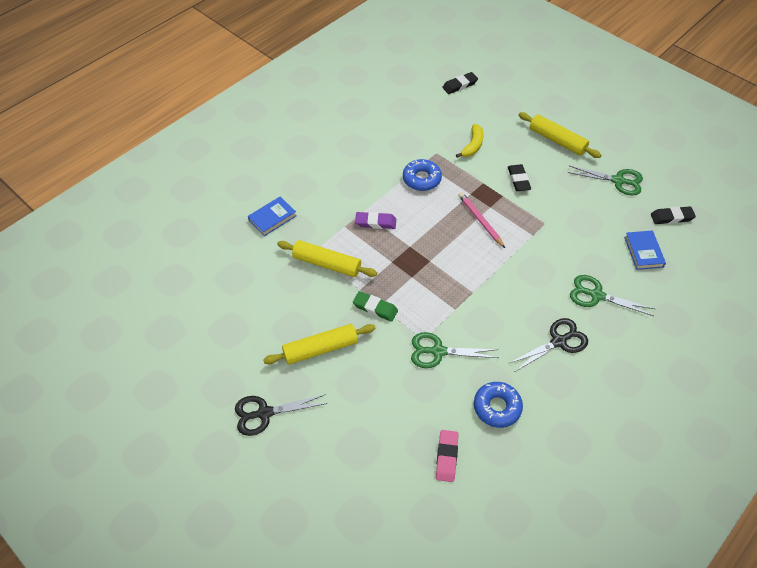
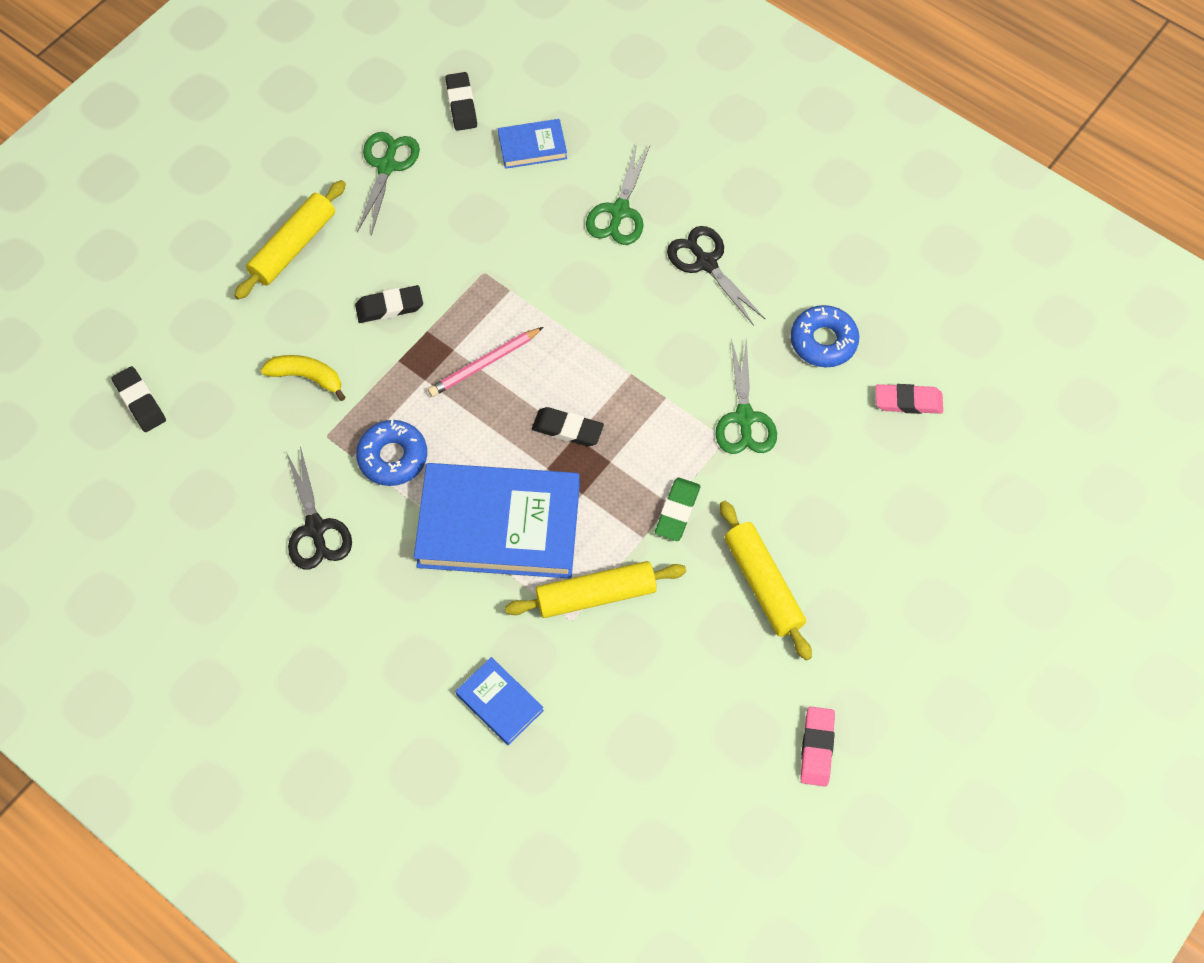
camera: 95 degrees left, 10 degrees up
(211, 365) = (816, 748): none -> pink eraser
(264, 413) = (886, 650): black scissors -> black scissors (315, 528)
(327, 264) = (596, 595): yellow rolling pin -> yellow rolling pin turned 60 degrees clockwise
(375, 222) = (499, 525): purple eraser -> blue book
(434, 257) = (567, 429): none -> black eraser

